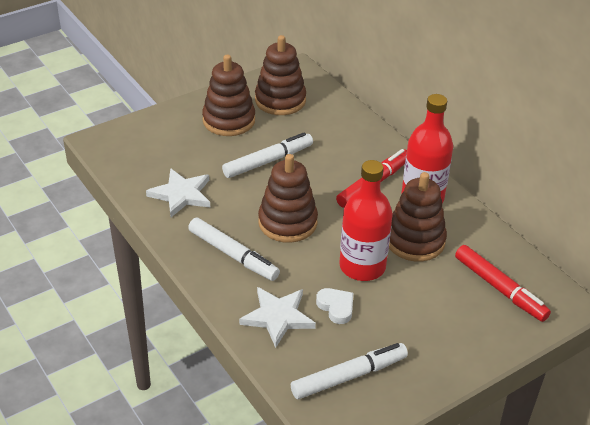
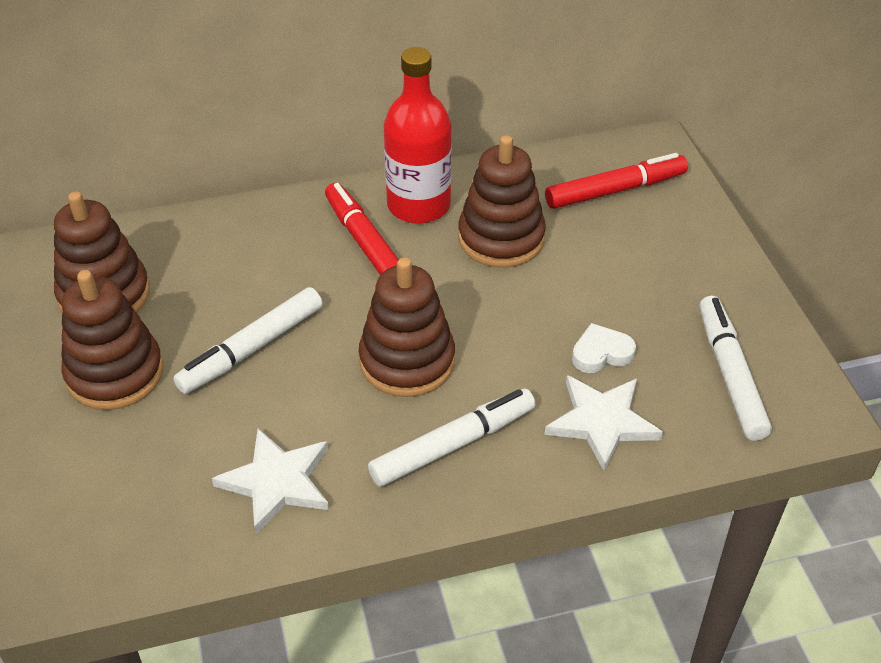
camera: 70 degrees left, 5 degrees up
(268, 161) = (252, 348): white marker -> white marker turned 120 degrees counterclockwise
(362, 266) = (531, 304): red bottle -> none

